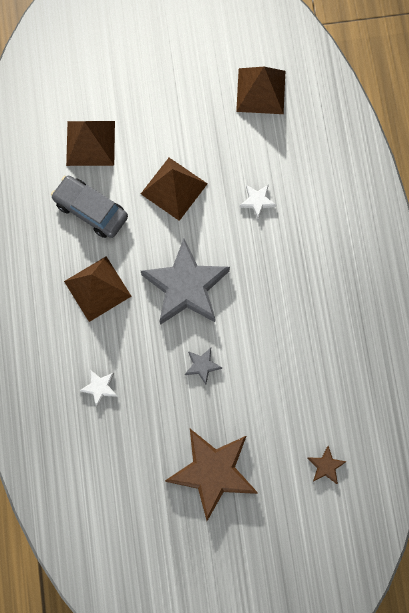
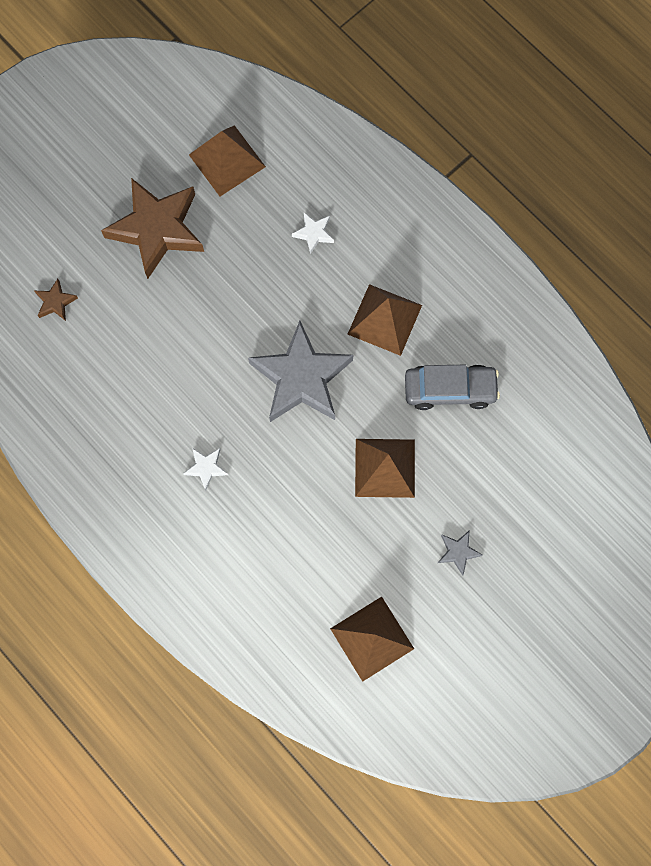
camera: 145 degrees right, 0 degrees up
(90, 143) = (504, 457): brown pyramid -> brown pyramid (227, 160)
(202, 365) = (233, 315): grey star -> grey star (458, 552)
(257, 201) = (291, 512): white star -> white star (206, 468)

